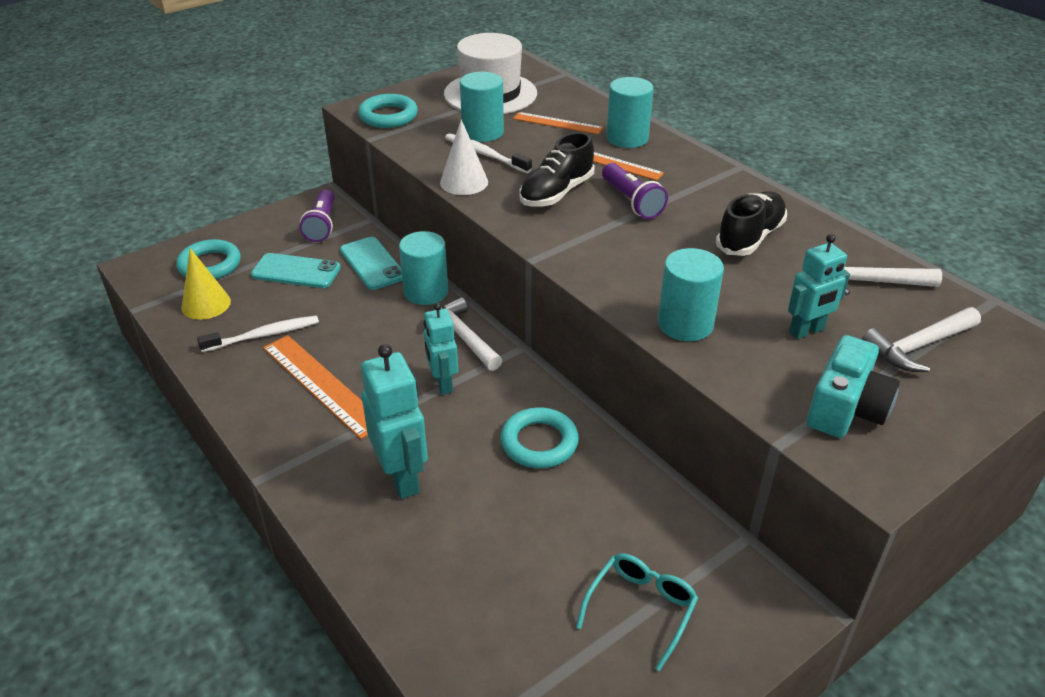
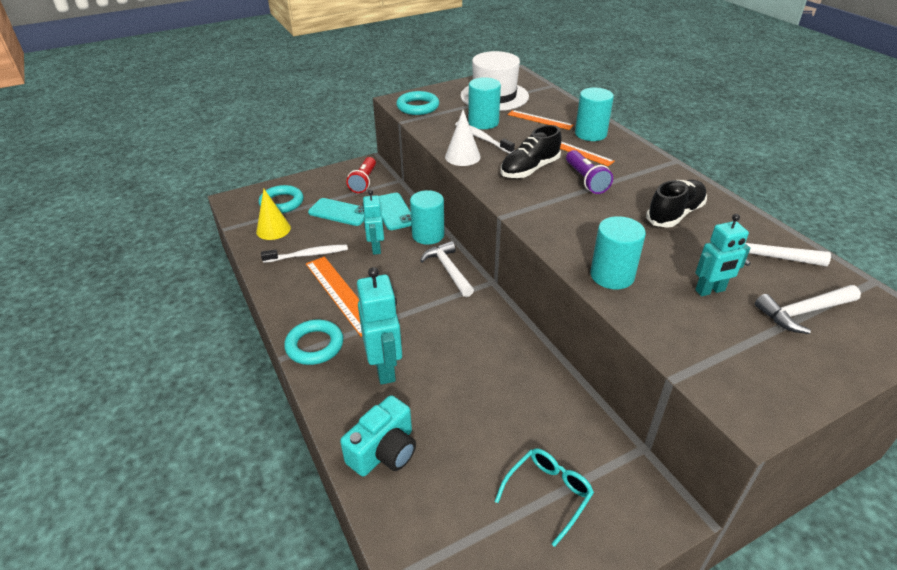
camera: 10 degrees right, 0 degrees up
(322, 225) = (364, 182): purple flashlight -> red flashlight
(443, 383) = (427, 302): turquoise robot -> turquoise robot (376, 248)
(539, 442) = (491, 354): turquoise ring -> turquoise ring (314, 345)
(846, 409) = (734, 356): turquoise camera -> turquoise camera (384, 451)

